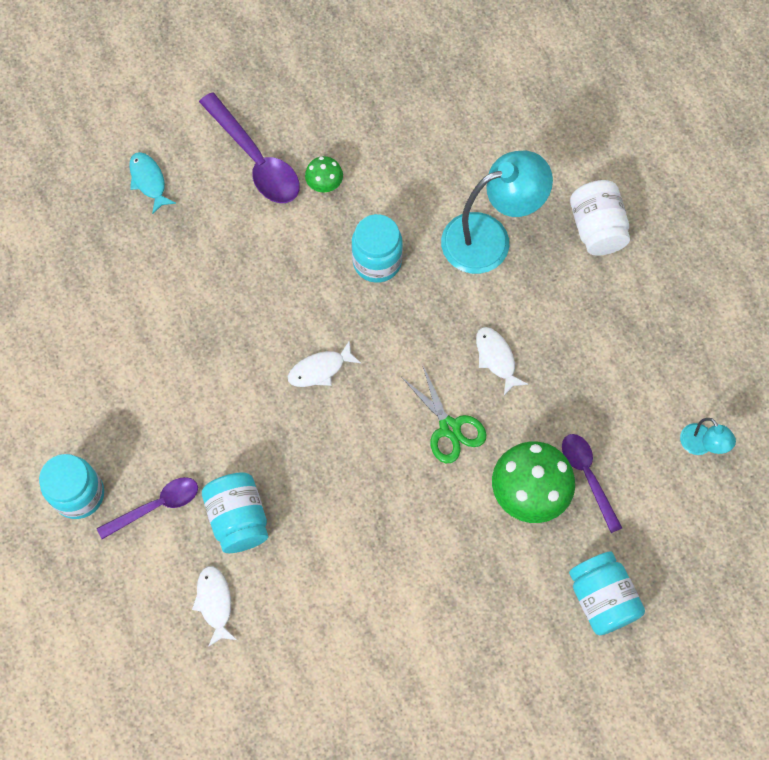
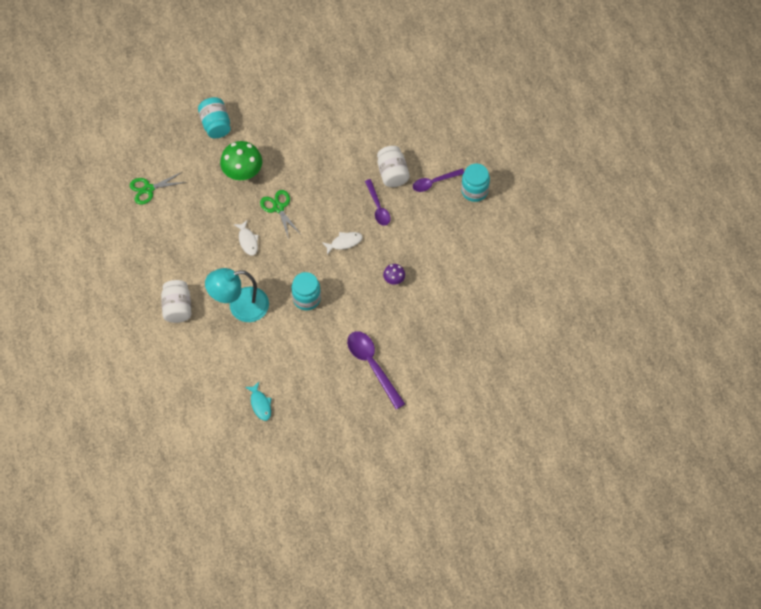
camera: 175 degrees left, 5 degrees down
(149, 181) = (437, 357): turquoise fish -> turquoise fish (260, 404)
(215, 602) = (406, 137): white fish -> none
(226, 307) = (394, 279): none -> purple mushroom
(238, 518) = (392, 173): turquoise jar -> white jar
(325, 185) = (332, 346): green mushroom -> none
(587, 476) = (211, 179): purple spoon -> purple spoon (378, 207)
(700, 445) = (148, 189): turquoise lamp -> green scissors

